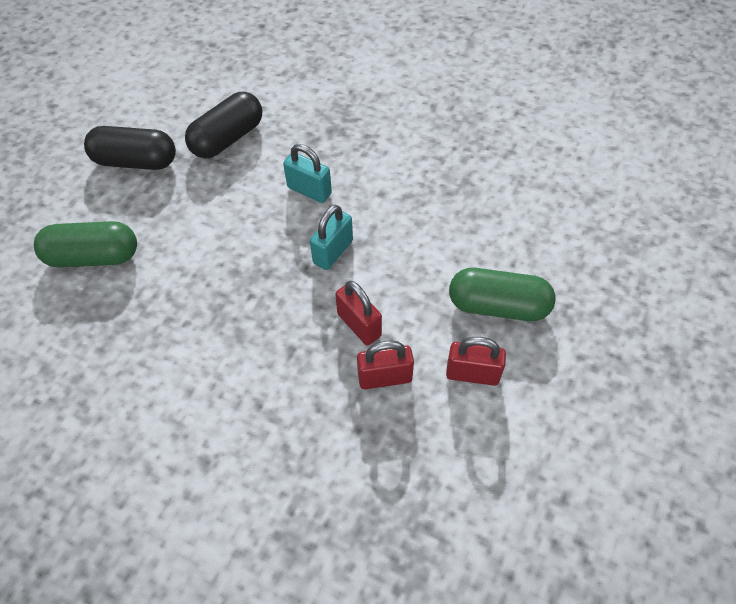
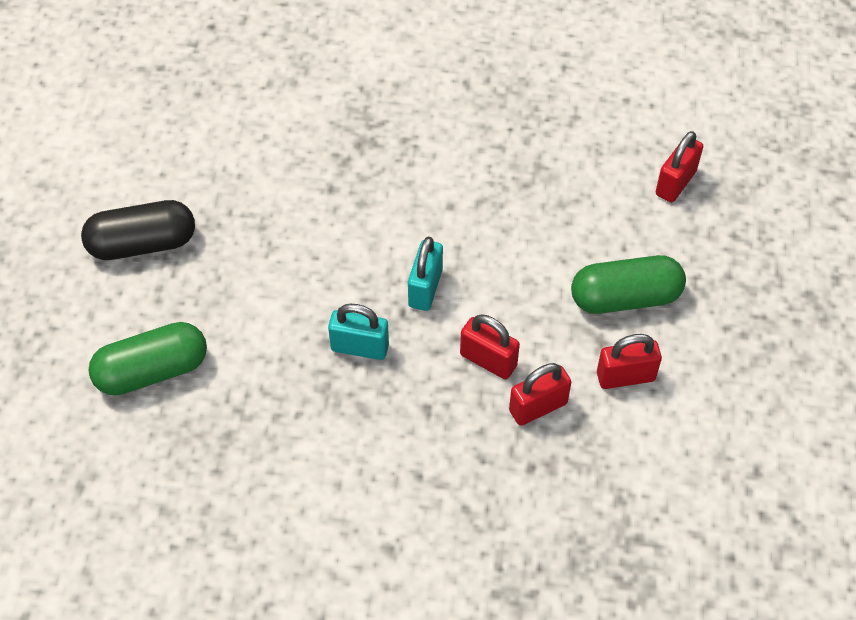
camera: 20 degrees left, 0 degrees up
(228, 138) = (241, 185): black capsule -> none
(309, 190) = (367, 224): turquoise padlock -> turquoise padlock (360, 347)
(577, 223) = (675, 183): none -> red padlock

